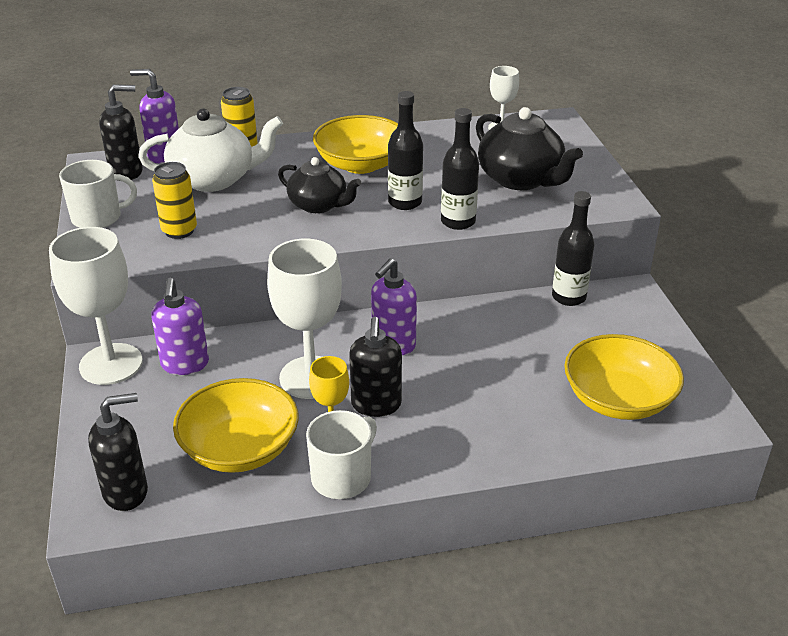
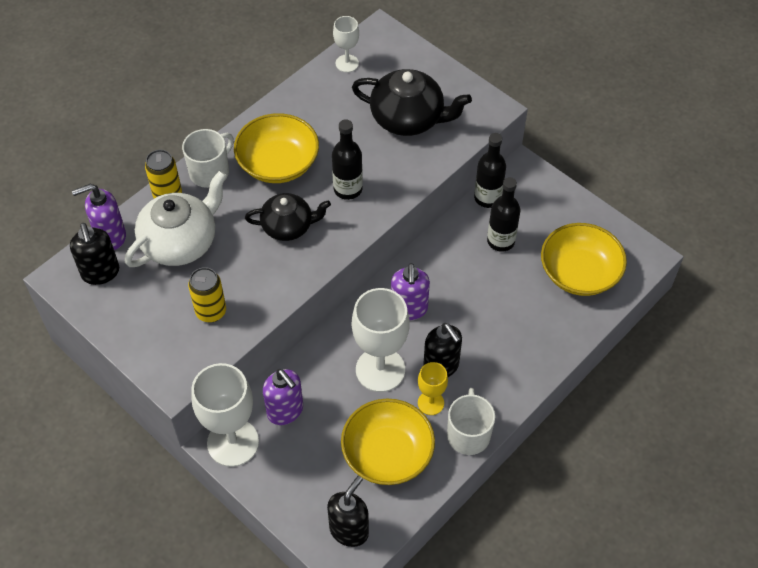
camera: 35 degrees left, 20 degrees up
(98, 218) = (133, 334): white mug -> white mug (210, 172)
(127, 172) = (100, 273): black soap dispenser -> black soap dispenser turned 120 degrees clockwise
(458, 222) = (401, 189): black bottle -> black bottle (500, 241)

